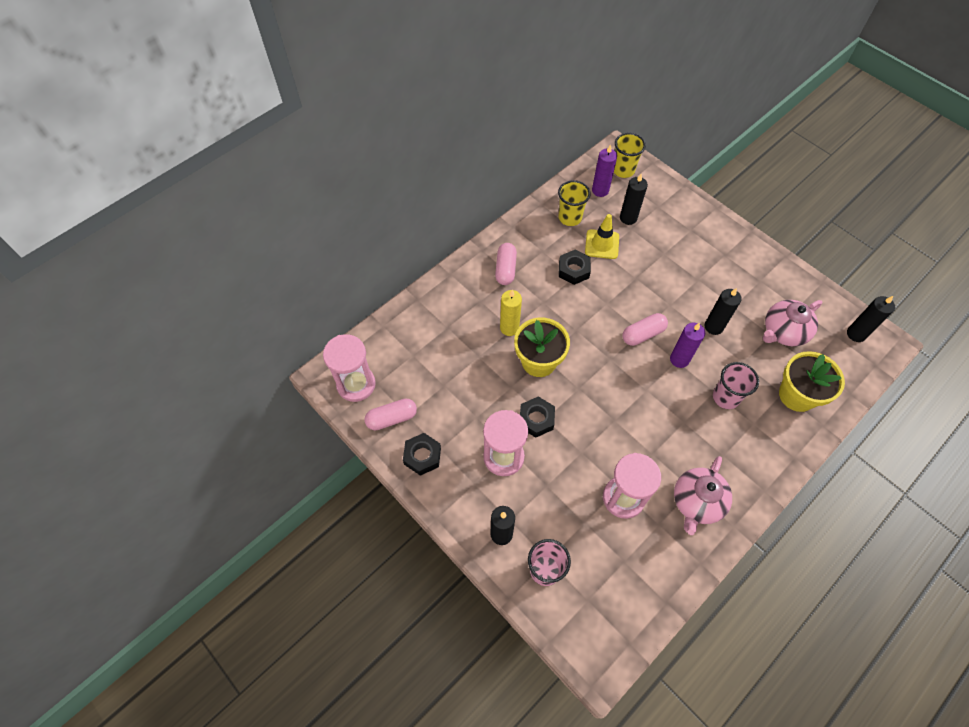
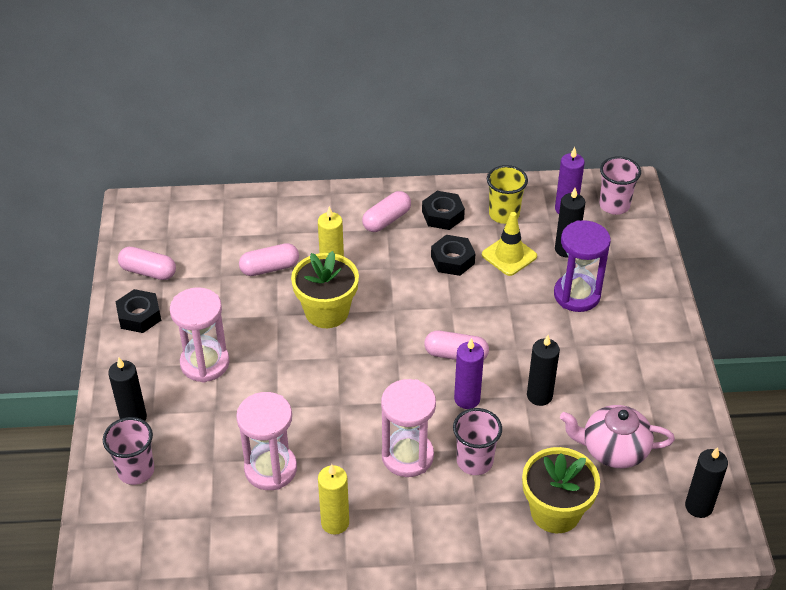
camera: 40 degrees right, 15 degrees down
(356, 384) = (149, 228): pink hourglass -> pink hourglass (407, 456)
(470, 356) = (269, 268): none -> pink capsule
(536, 419) = (268, 354): black nut -> black nut (443, 215)
(623, 170) = (614, 205): yellow cup -> pink cup
(665, 245) = (577, 295): none -> purple hourglass
(697, 502) = (335, 523): pink teapot -> yellow candle

